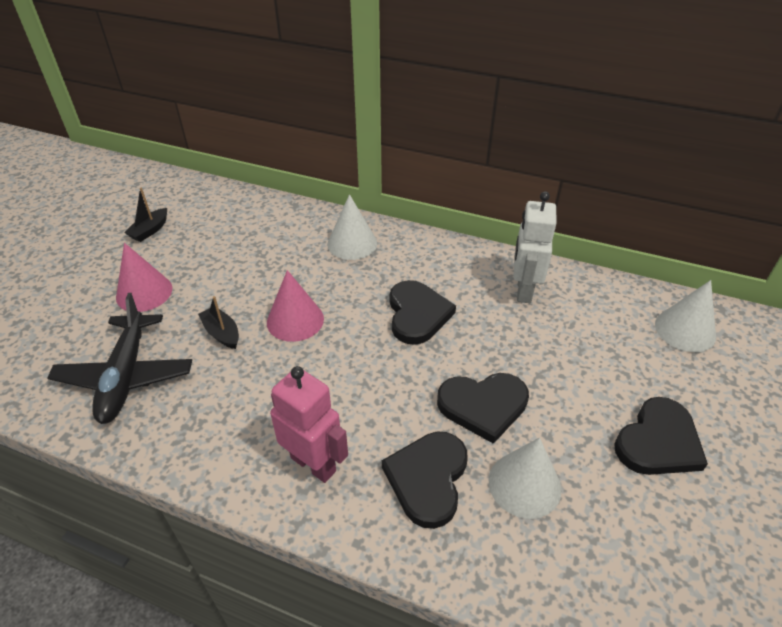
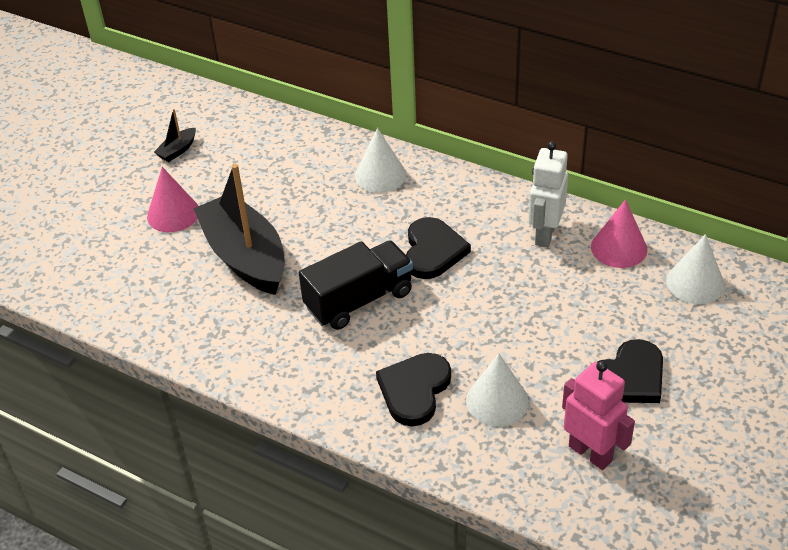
camera: 10 degrees right, 0 degrees up
(126, 376) = (159, 289): black plane -> none
(222, 333) = (245, 257): black boat -> black boat, size x2.47
(295, 320) = (315, 249): pink cone -> pink cone (619, 248)
(314, 464) = (318, 371): pink robot -> pink robot (590, 453)
(349, 373) = (359, 300): none -> black truck
(483, 406) = (477, 337): black heart -> none

